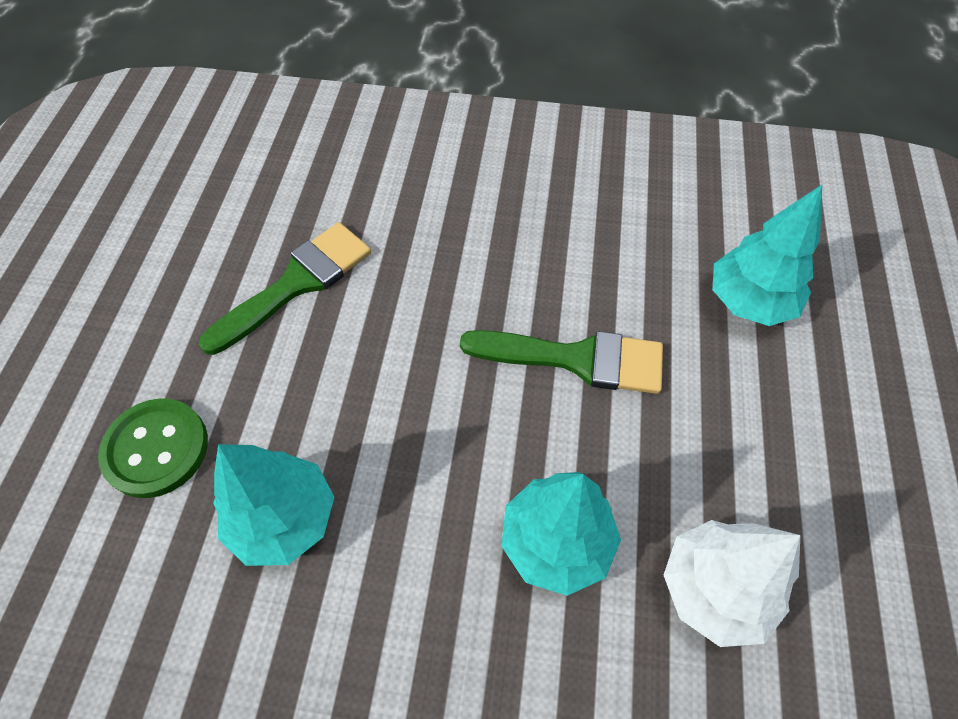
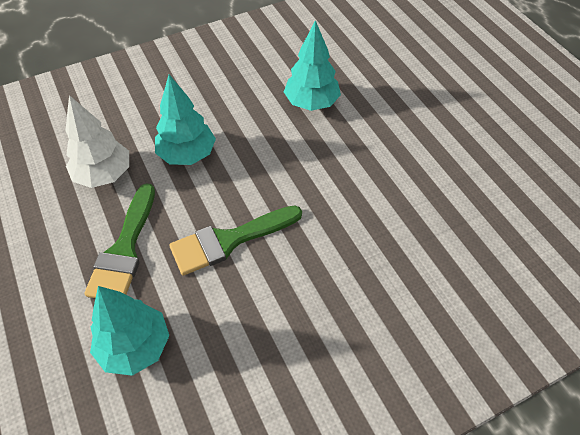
camera: 145 degrees right, 5 degrees down
(156, 449) = (391, 95): green button -> none
(297, 283) = (419, 191): green brush -> green brush (124, 250)

